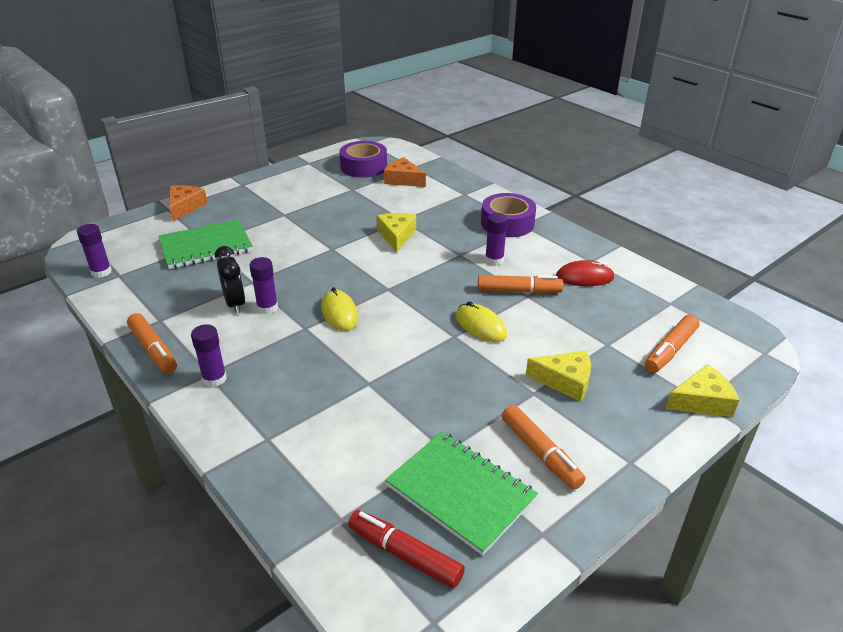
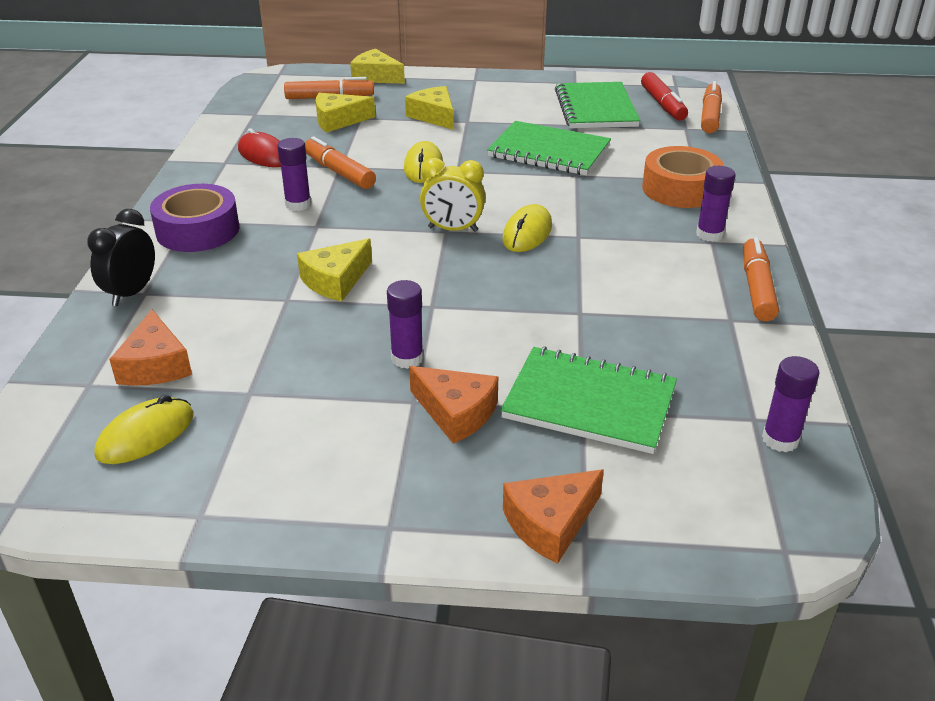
camera: 135 degrees left, 0 degrees up
(235, 304) = (626, 295): black clock -> black clock (131, 293)
(261, 218) = (456, 412): none -> orange cheese
(267, 307) = (594, 273): purple glue stick -> purple glue stick (407, 358)
(272, 416) = (680, 189): none -> orange tape
(363, 167) = (146, 435): purple tape -> yellow mouse
(385, 291) = (453, 229): none -> yellow clock
(420, 396) = (549, 152): none -> green notebook
(540, 453) = (519, 101): orange marker -> orange marker (710, 116)
(612, 331) = (338, 120): none -> yellow cheese

